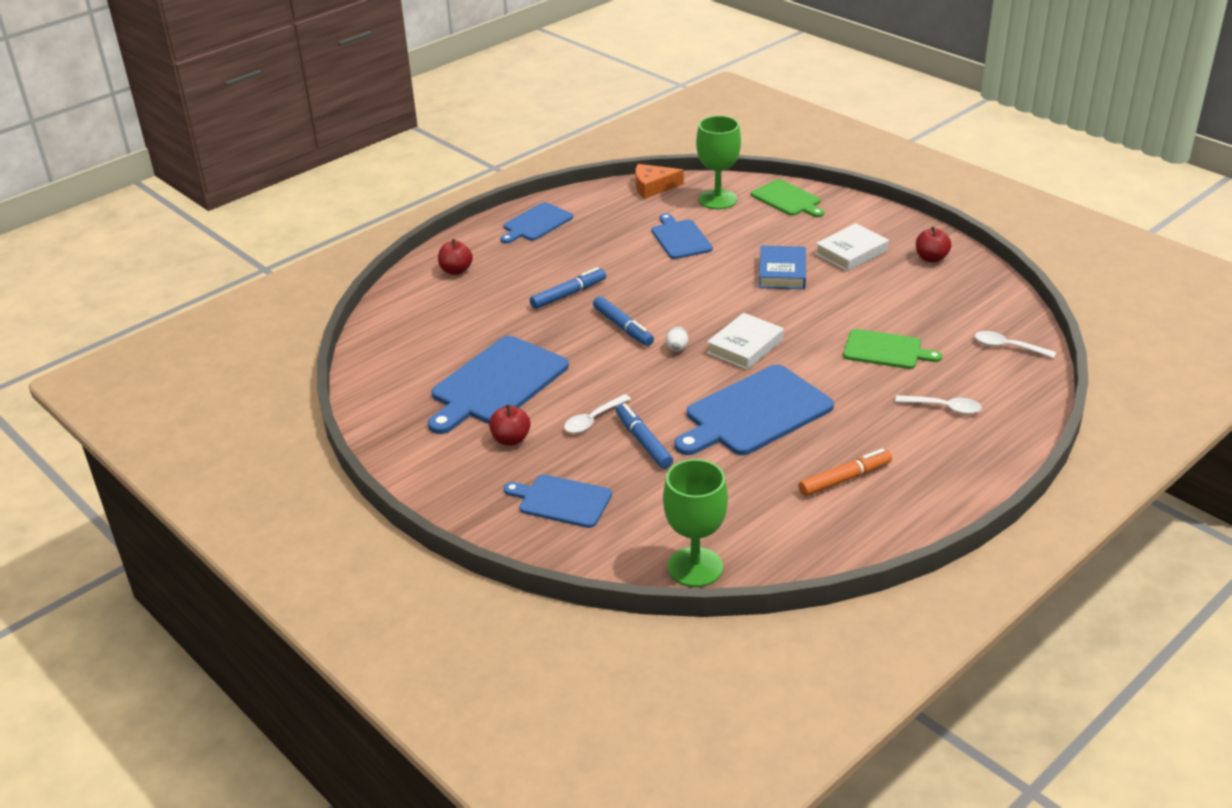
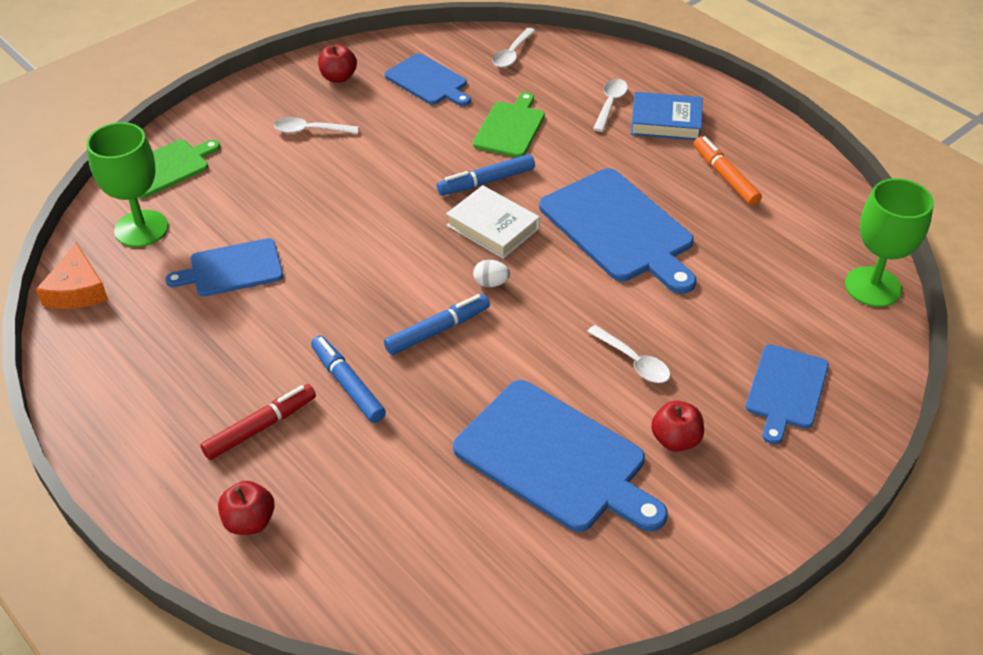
camera: 90 degrees left, 10 degrees up
(531, 266) = (260, 427): none -> red marker
(536, 223) = (135, 424): blue cutting board -> blue cutting board (428, 81)
(643, 442) = (674, 318): blue marker -> blue marker (486, 182)
(782, 272) = (341, 186): blue book -> blue book (666, 122)
(851, 252) = (310, 130): white book -> white spoon

